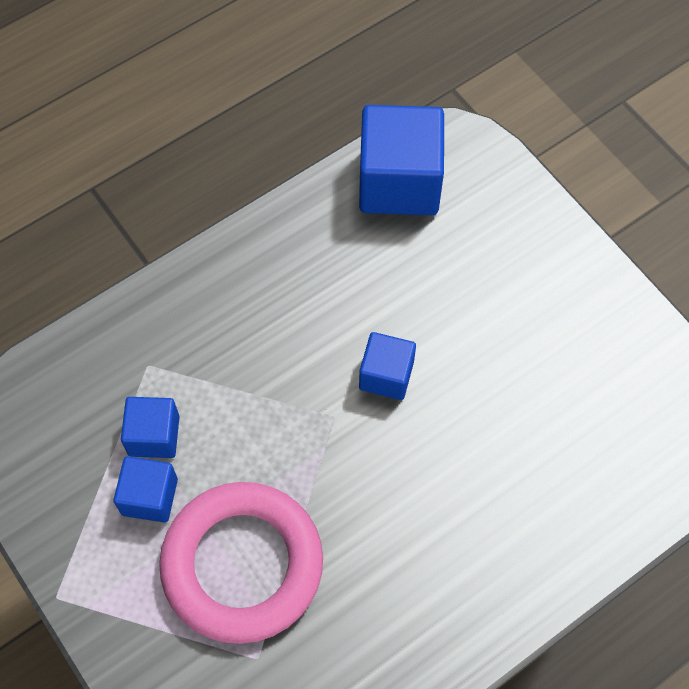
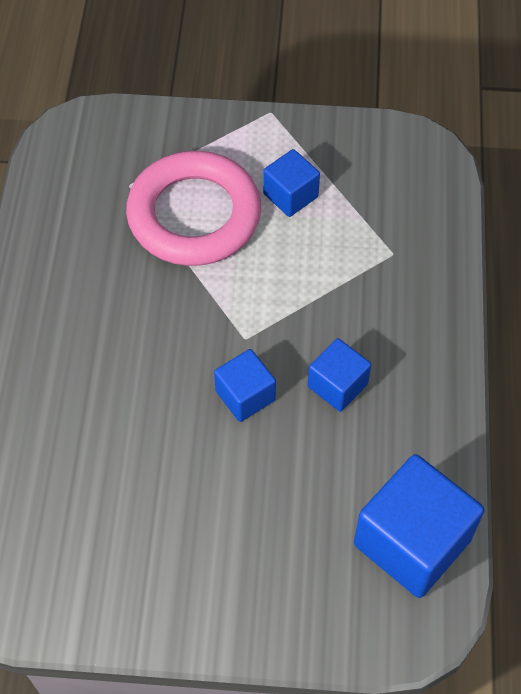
camera: 130 degrees right, 5 degrees down
(154, 435) = (333, 224): blue cube -> blue cube (337, 385)

